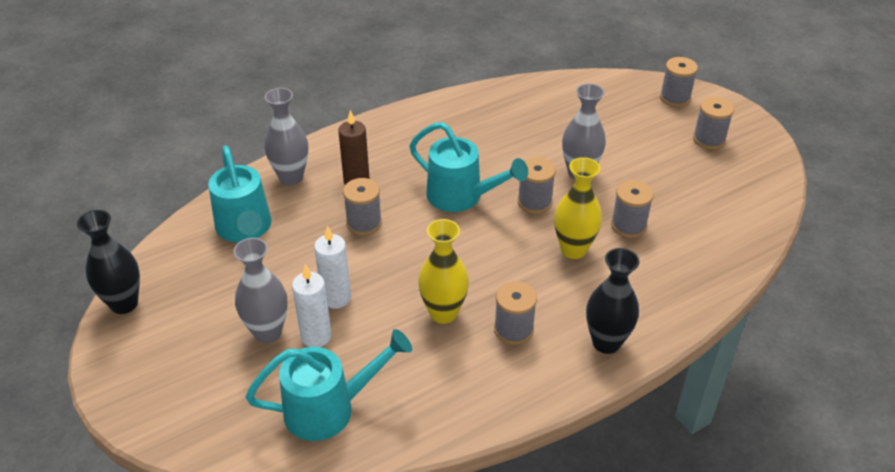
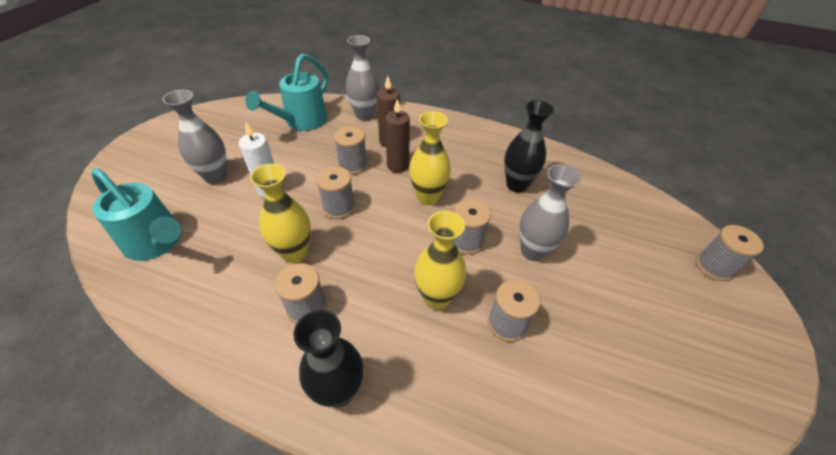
camera: 50 degrees right, 5 degrees up
(124, 303) = (204, 113): black vase -> black vase (516, 185)
(316, 336) = (225, 200): white candle -> none
(398, 194) = (397, 165): none -> brown candle
(461, 197) = (428, 197): turquoise watering can -> yellow vase
(709, 139) = (699, 326): grey spool -> grey spool (338, 207)

